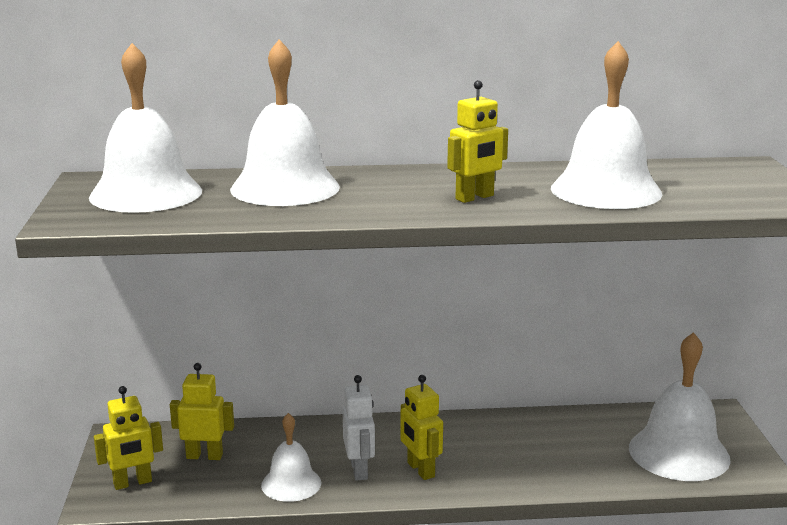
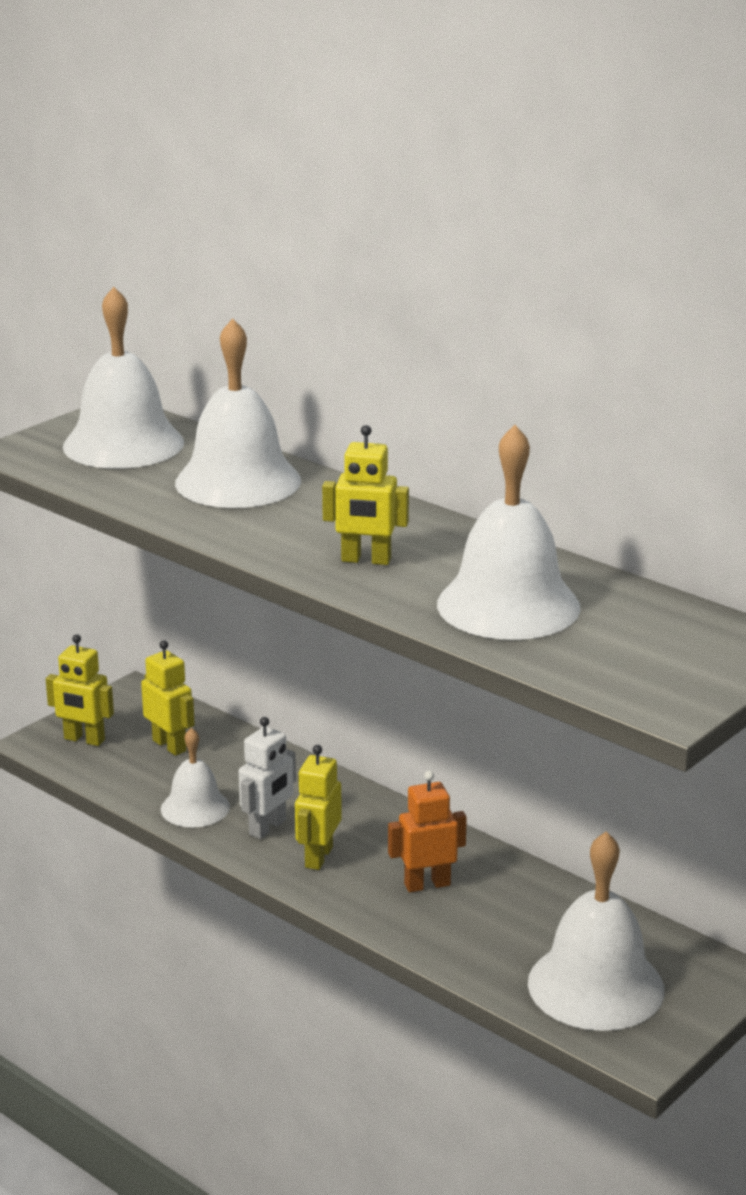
camera: 45 degrees right, 5 degrees up
(506, 451) = (427, 884): none -> orange robot

